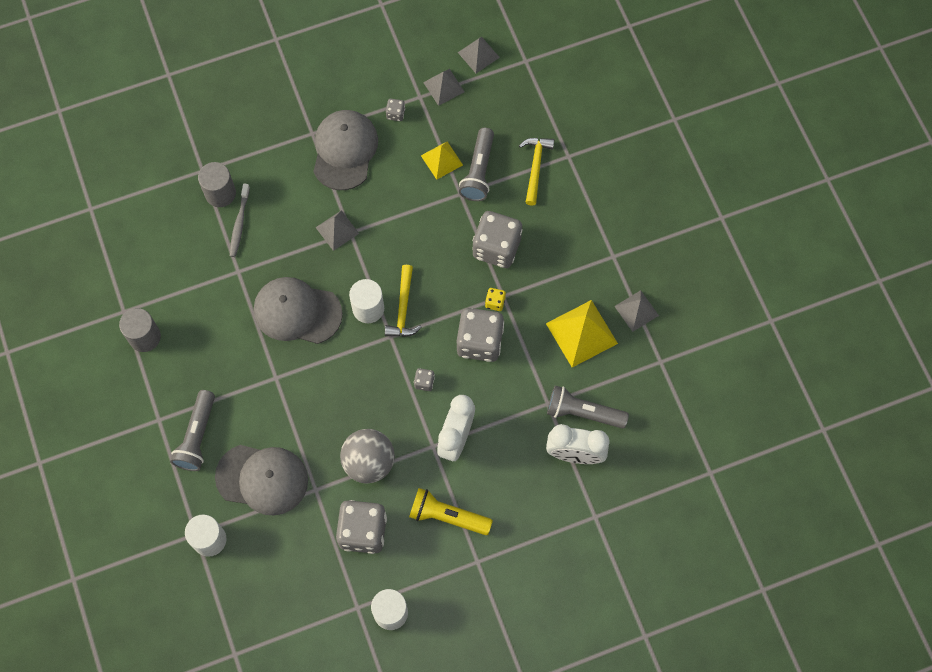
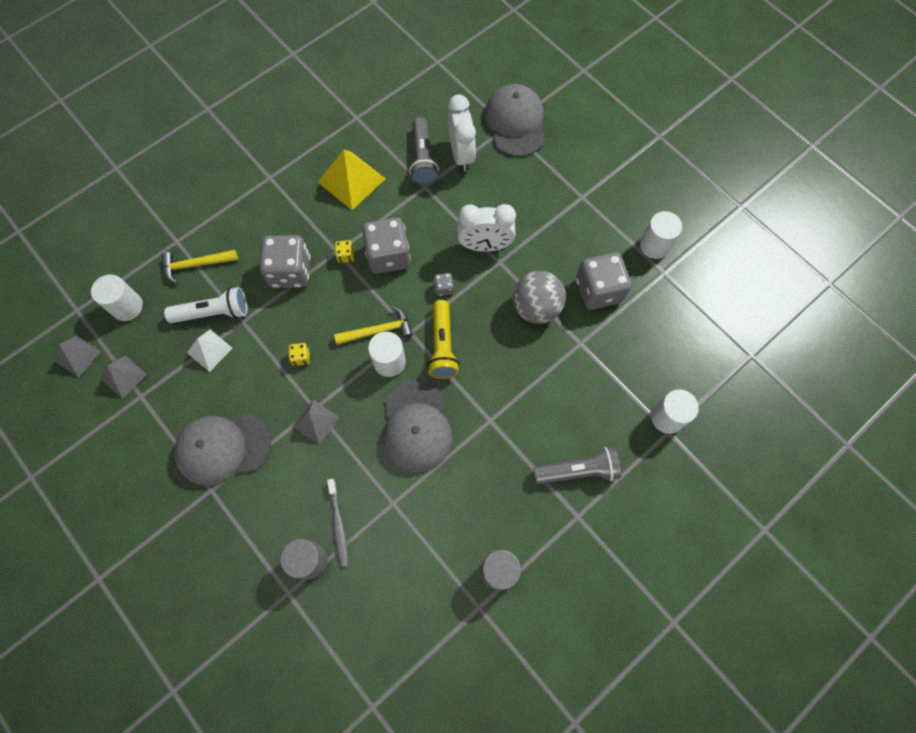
camera: 110 degrees left, 0 degrees up
(239, 223) = (338, 524): grey toothbrush -> grey toothbrush turned 90 degrees clockwise
(262, 479) = (591, 393): grey cap -> grey cap (515, 122)
(395, 114) = (166, 412): grey dice -> none
(403, 234) = (301, 357): none -> yellow dice
(442, 160) = (209, 350): yellow pyramid -> white pyramid
(447, 516) = (555, 230): yellow flashlight -> yellow flashlight (442, 346)
(478, 171) = (213, 313): grey flashlight -> white flashlight
(513, 102) = (127, 306): none -> white cylinder
(636, 310) = (316, 146): grey pyramid -> none

